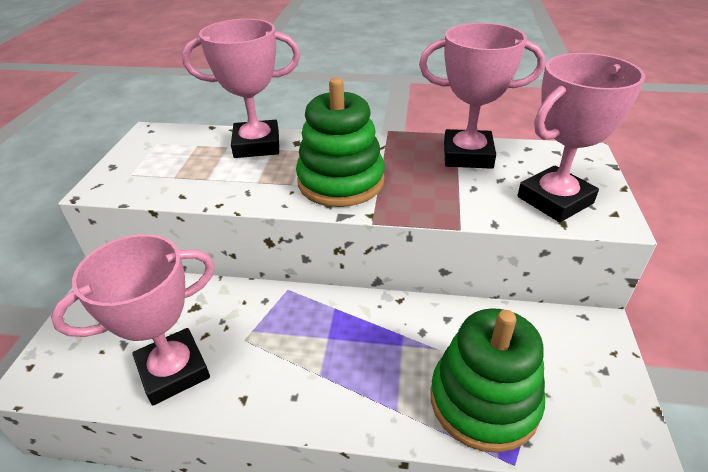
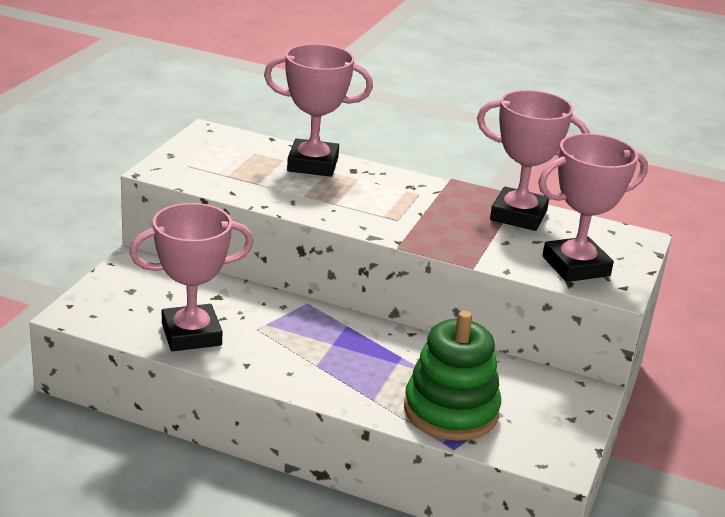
camera: 10 degrees right, 10 degrees down
(341, 181) = (382, 211): green stacking toy -> none

